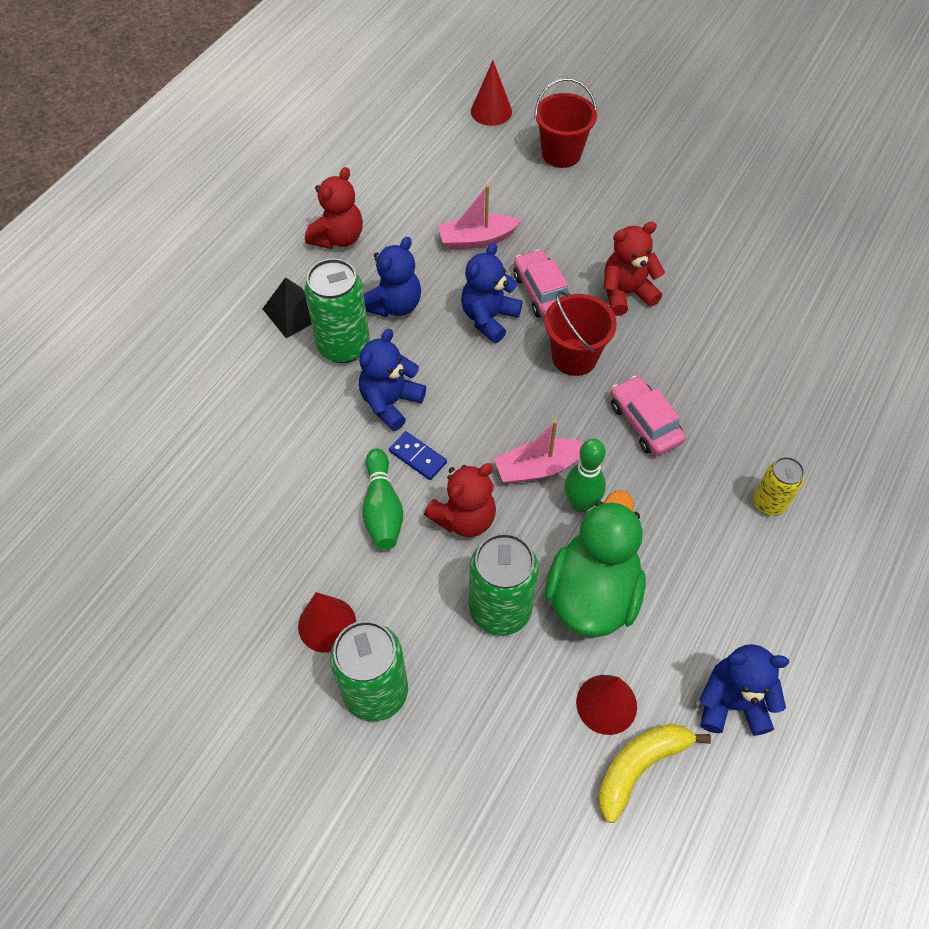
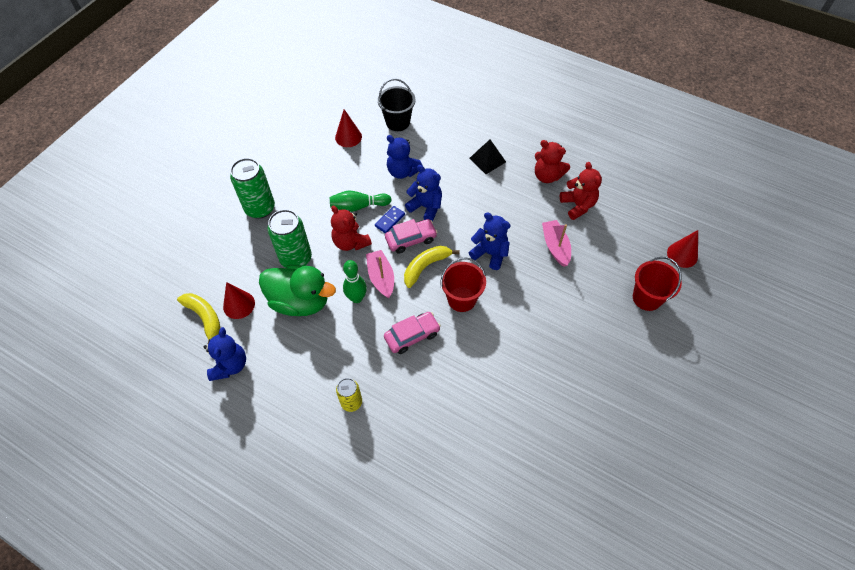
camera: 90 degrees right, 0 degrees up
(177, 447) = (397, 122): none -> black bucket
(327, 624) = (296, 188): red cone -> red cone (348, 137)
(343, 346) = (464, 184): green can -> none
(394, 305) = (496, 206): blue teddy bear -> blue teddy bear (402, 171)
(515, 404) = (426, 266): none -> yellow banana
(542, 292) = (513, 282): pink car -> pink car (411, 239)
(626, 293) = (517, 332): red teddy bear -> red teddy bear (578, 205)

